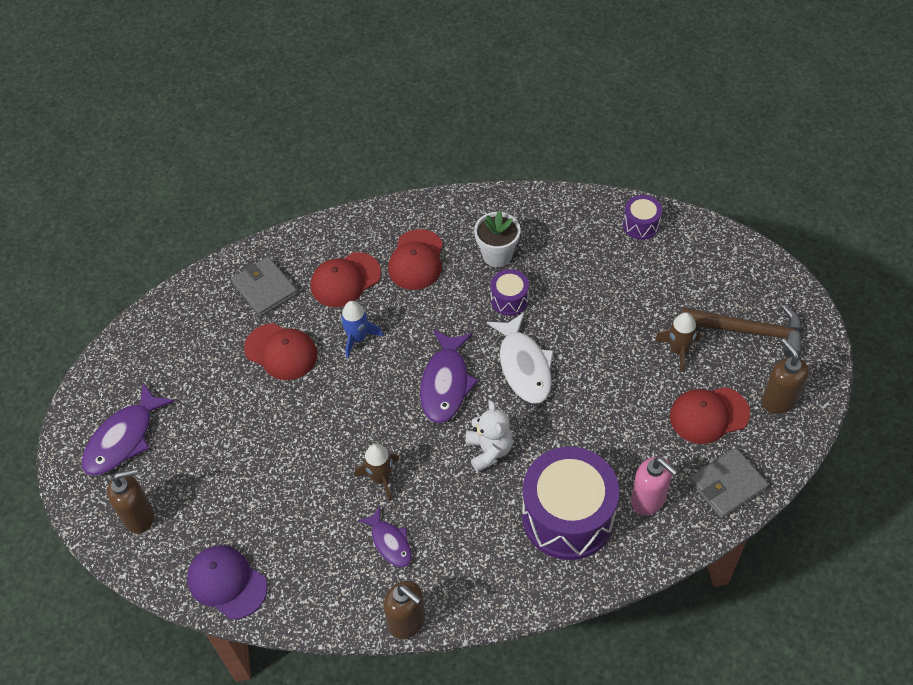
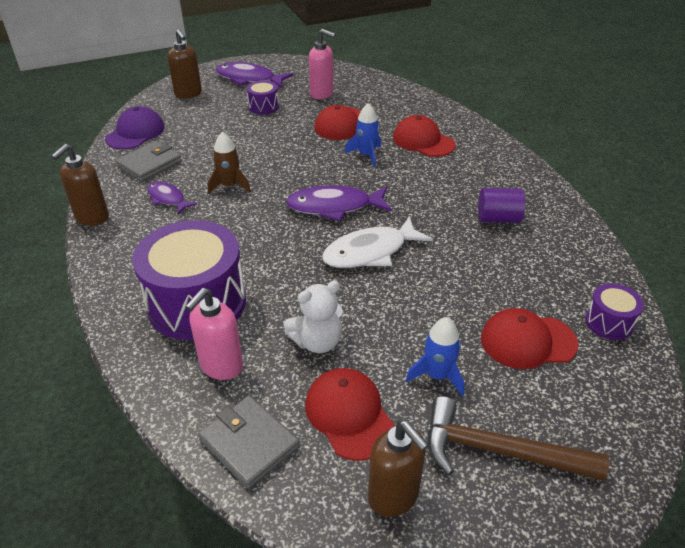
camera: 75 degrees right, 15 degrees down
(200, 359) = (322, 94): none -> pink soap dispenser
(265, 288) = (396, 108): grey wallet -> grey wallet (149, 164)
(390, 542) = (168, 199): purple fish -> purple fish turned 90 degrees clockwise
(416, 260) = (464, 173): red cap -> red cap (527, 341)
(489, 450) = (267, 241): white teddy bear -> white teddy bear (317, 342)
(497, 255) = (498, 218): white flower pot -> purple cylinder
(509, 300) = (447, 233): purple drum -> purple drum (263, 107)
(678, 350) = (437, 375): brown rocket -> blue rocket
(749, 331) = (498, 451): brown hammer -> brown hammer turned 105 degrees clockwise
(778, 400) = (394, 496): brown soap dispenser -> brown soap dispenser turned 90 degrees clockwise

